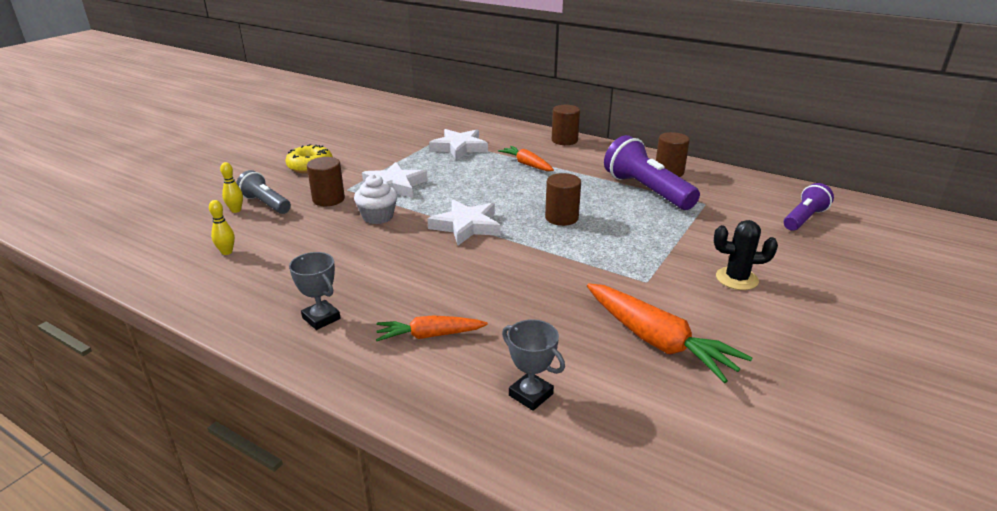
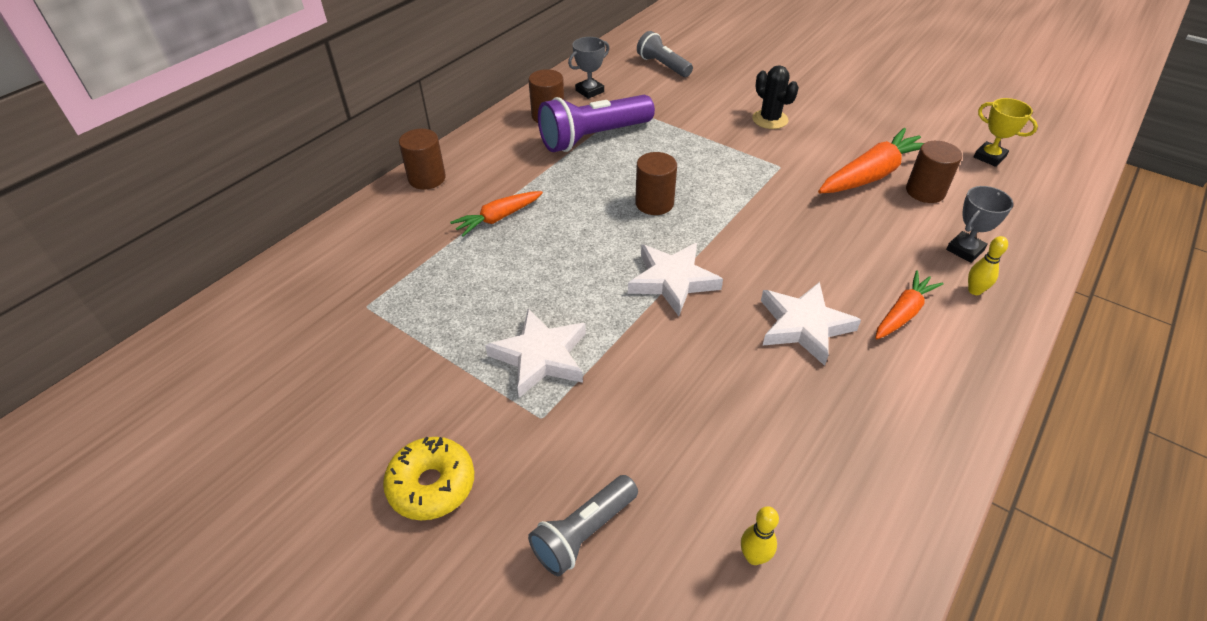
camera: 85 degrees left, 15 degrees up
(236, 210) = (605, 580): yellow bowling pin -> yellow bowling pin (974, 291)
(321, 318) = (897, 408): grey trophy -> grey trophy (589, 91)
(328, 199) = (578, 438): brown cylinder -> brown cylinder (925, 191)
(378, 217) = (642, 370): white cupcake -> none
(429, 335) = (903, 313): orange carrot -> orange carrot turned 135 degrees counterclockwise
(459, 147) = (414, 282): white star -> white star (803, 326)
(736, 279) = (770, 119): black cactus -> black cactus turned 45 degrees counterclockwise
(755, 461) = (989, 157): none -> yellow trophy
(804, 218) = (663, 66): purple flashlight -> grey flashlight

